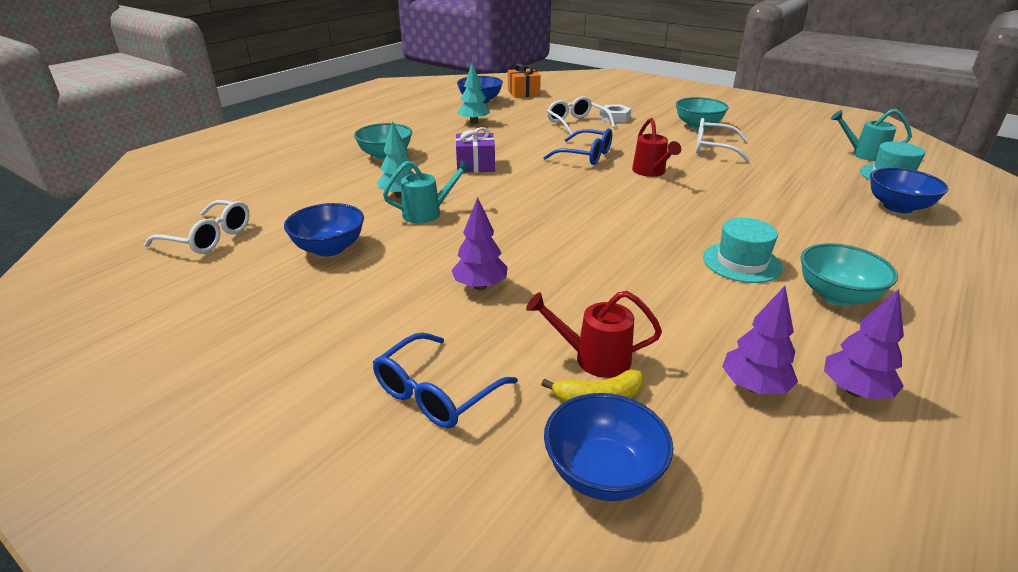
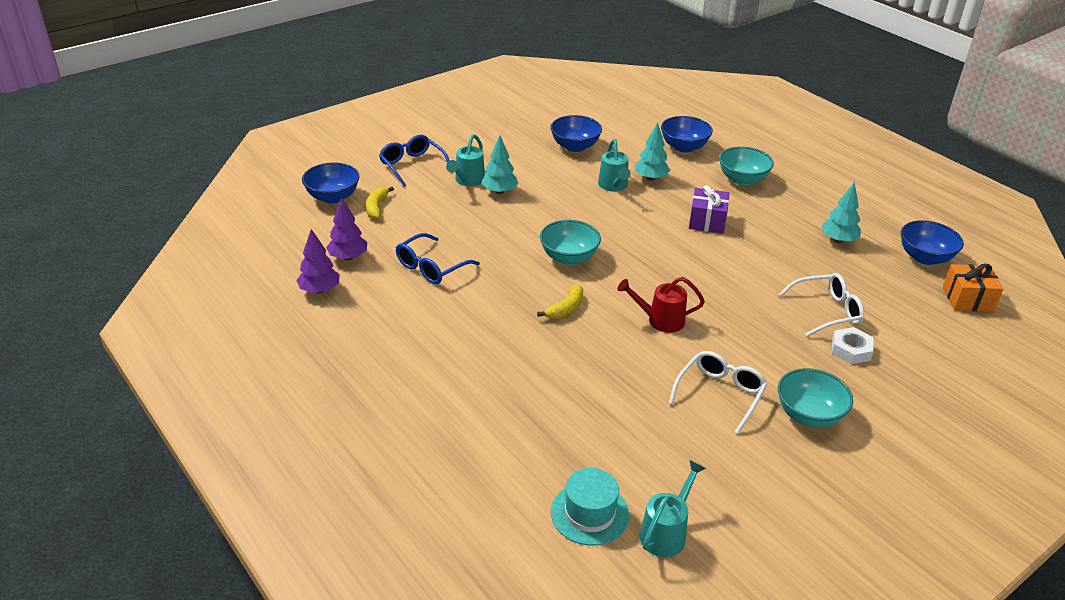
camera: 105 degrees right, 5 degrees up
(208, 237) = (609, 109): white glasses -> none
(462, 320) = (467, 181): none -> turquoise watering can
(480, 286) = (499, 191): purple tree -> turquoise tree
(585, 155) = (717, 290): blue glasses -> blue glasses (431, 267)
(594, 358) = (406, 214): red watering can -> none
(681, 211) = (566, 308): none -> yellow banana
(742, 262) = (468, 307): turquoise hat -> none
(837, 295) = (401, 332): turquoise bowl -> turquoise bowl (569, 257)
(898, 207) = (512, 462): blue bowl -> blue bowl (684, 147)

